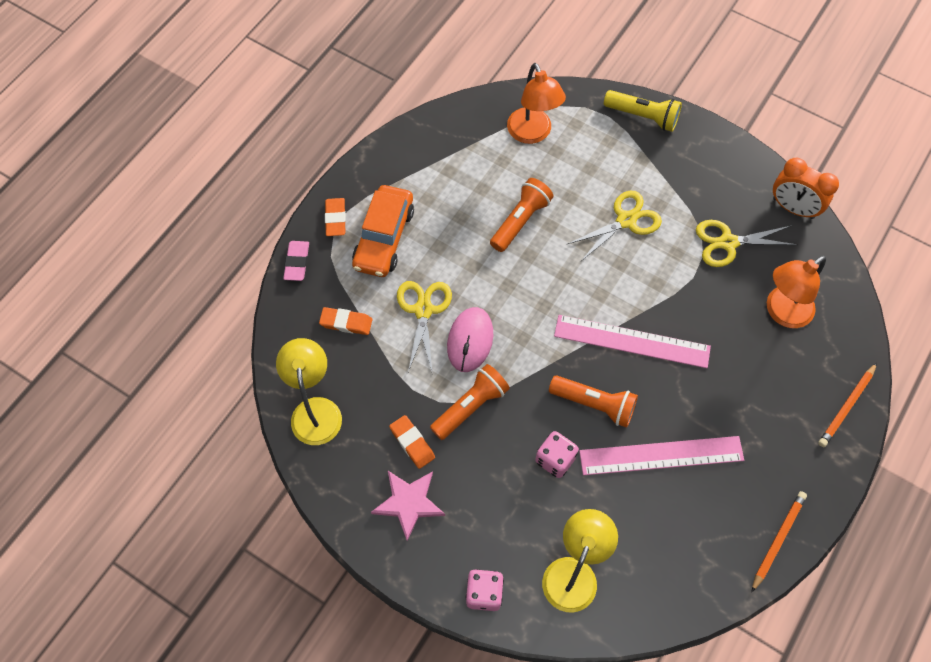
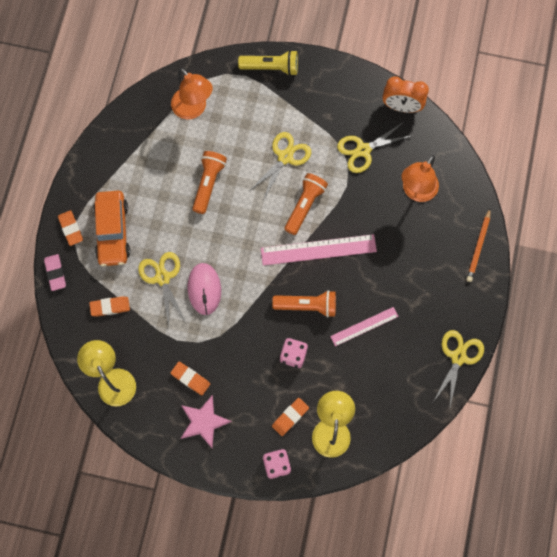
camera: 20 degrees left, 10 degrees up
(470, 406) = (222, 338): orange flashlight -> orange flashlight (304, 205)
(524, 537) = (290, 417): none -> orange eraser
(661, 455) = (364, 326): pink ruler -> pink ruler, size x0.60
(778, 540) = (458, 357): orange pencil -> yellow scissors

